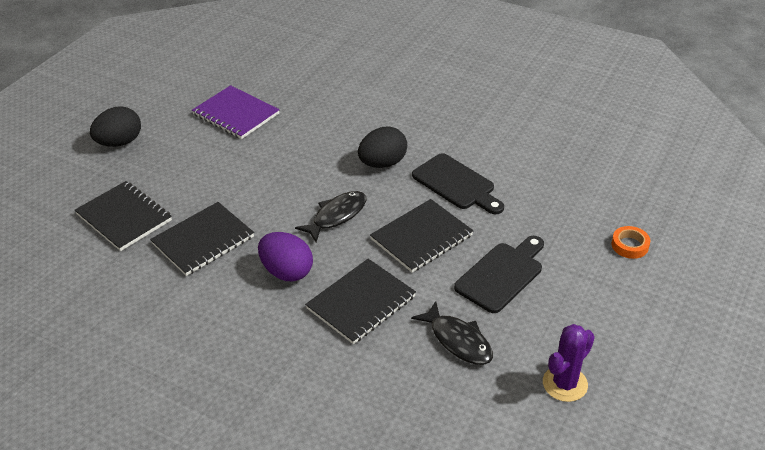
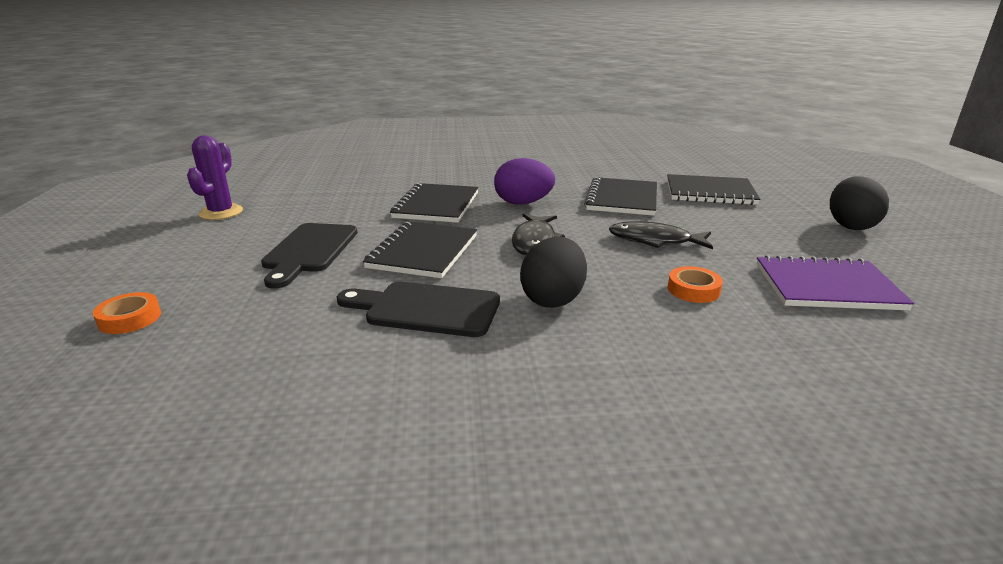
camera: 145 degrees right, 15 degrees down
(303, 139) = (693, 290): none -> orange tape
(458, 340) = (331, 209): black fish -> black fish (655, 240)

